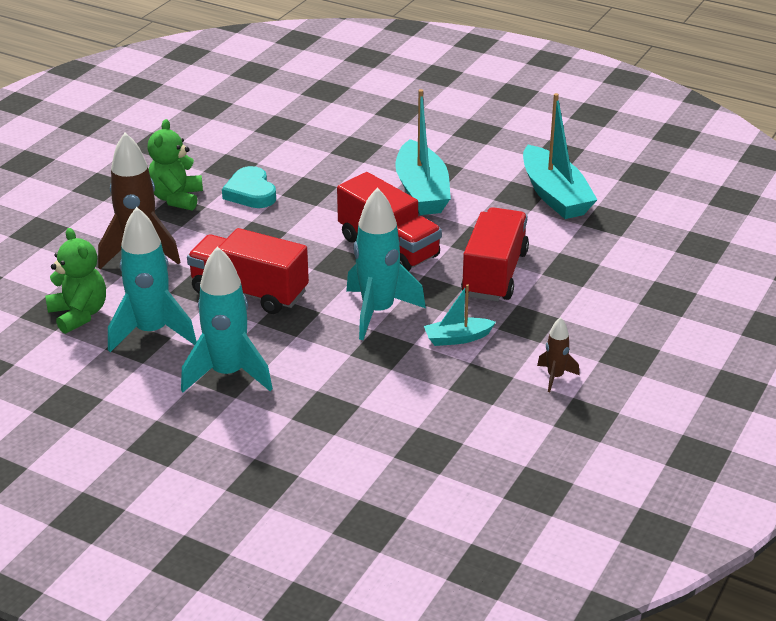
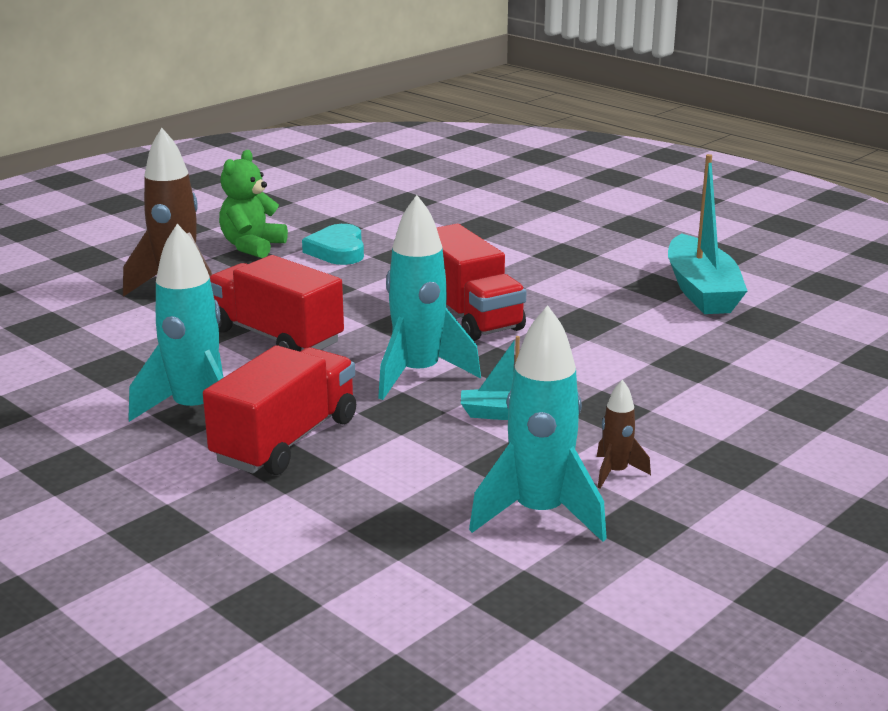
camera: 15 degrees right, 10 degrees down
(79, 314) = (69, 333): green teddy bear -> none
(152, 332) = (137, 359): turquoise rocket -> turquoise rocket (539, 514)
(422, 191) = (537, 270): turquoise boat -> none
(494, 274) = (587, 356): red truck -> red truck (286, 440)

